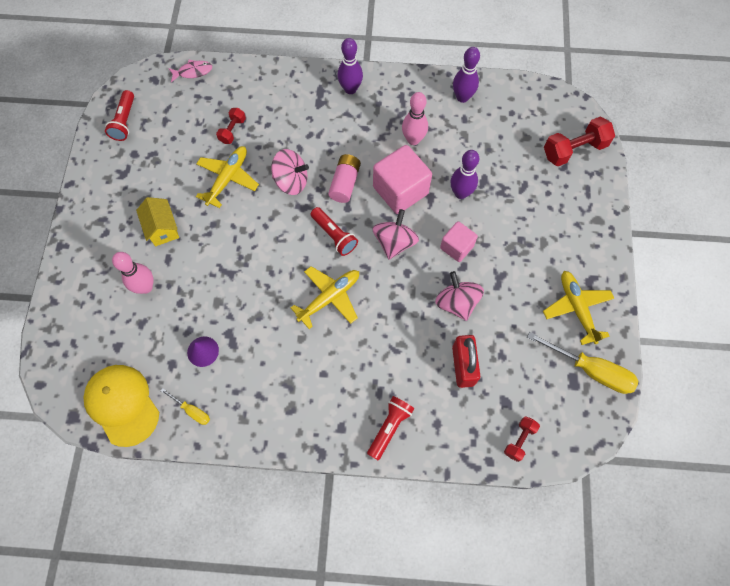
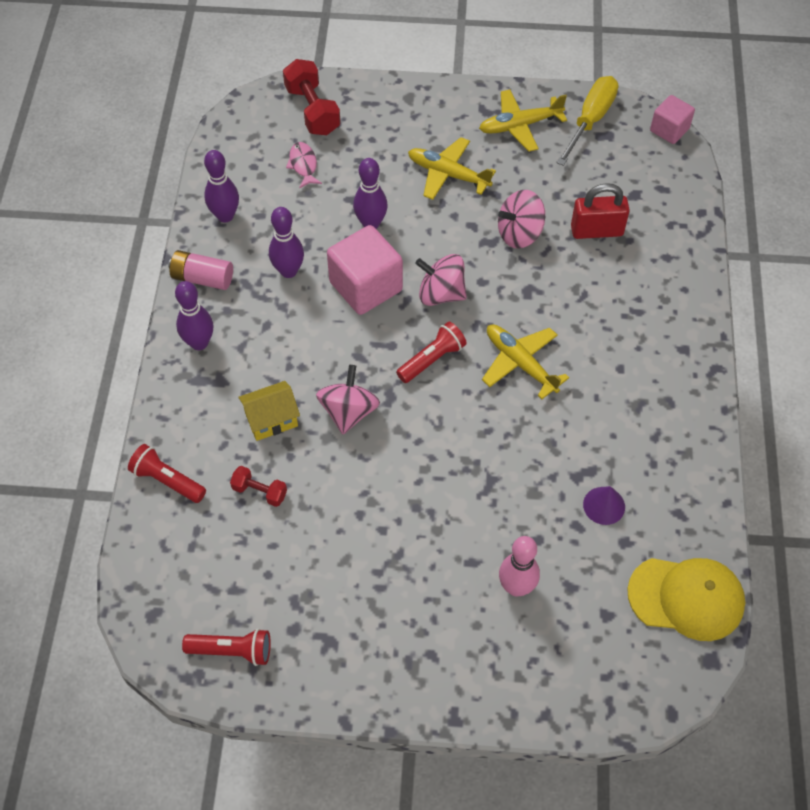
camera: 90 degrees left, 10 degrees down
(122, 404) = (686, 598): yellow cap -> yellow cap turned 135 degrees counterclockwise
(162, 228) = (424, 574): yellow house -> yellow house (271, 420)
(192, 410) = (683, 512): yellow screwdriver -> none
(193, 72) = (144, 556): pink fish -> pink fish (303, 165)
(228, 178) = (342, 492): yellow plane -> yellow plane (448, 174)
(345, 183) = (354, 348): pink battery -> pink battery (202, 278)
(389, 427) = (677, 301): red flashlight -> red flashlight (167, 480)
(413, 139) = (288, 271): pink bowling pin -> purple bowling pin
(456, 247) = (446, 230): pink cube -> pink cube (669, 130)
(519, 440) = (675, 185): red dumbbell -> none

